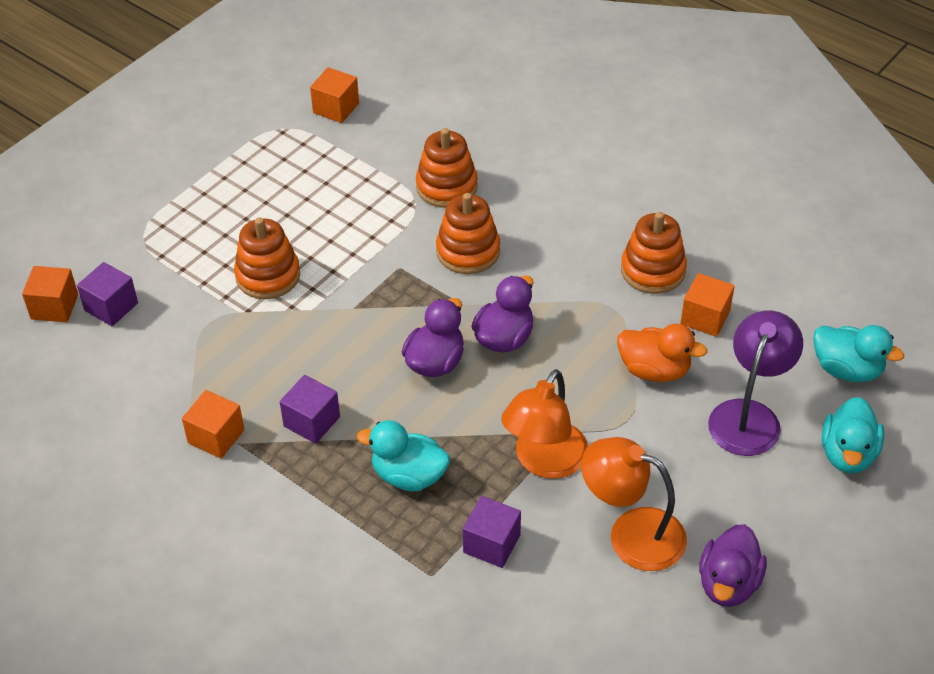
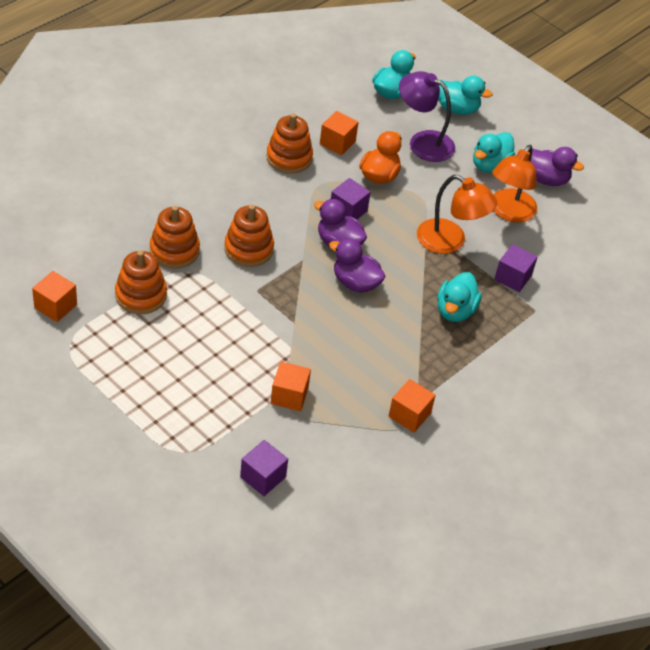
camera: 90 degrees left, 0 degrees up
(54, 307) = (255, 518): orange cube -> orange cube (289, 396)
(268, 276) = (249, 370): orange stacking toy -> orange stacking toy (141, 295)
(312, 421) = (402, 358): purple cube -> purple cube (348, 211)
(731, 504) = (490, 165): none -> turquoise duck

